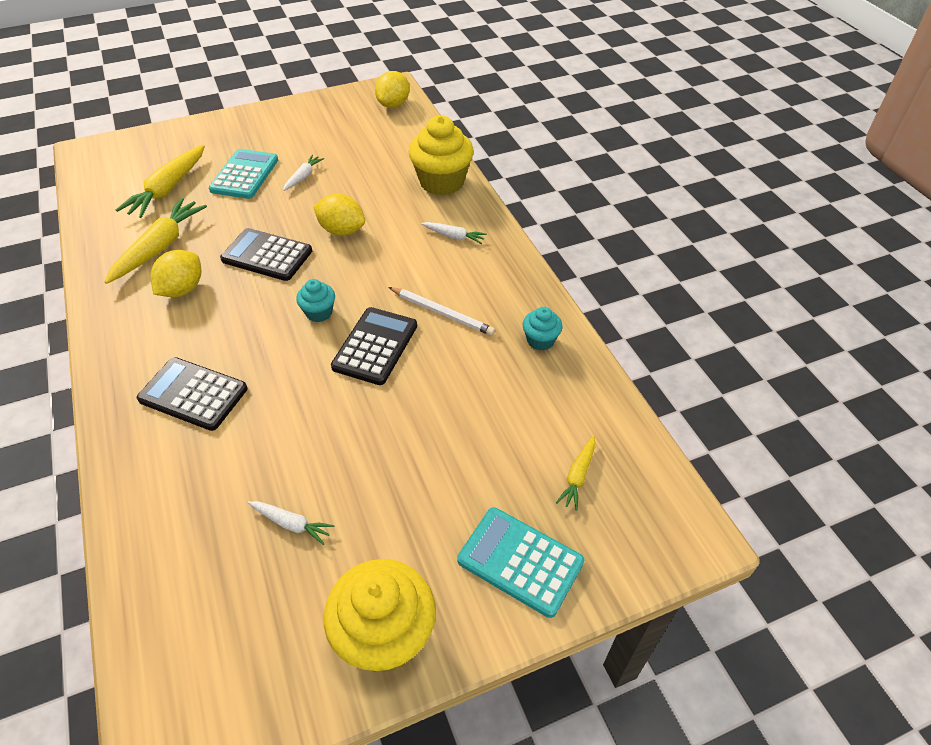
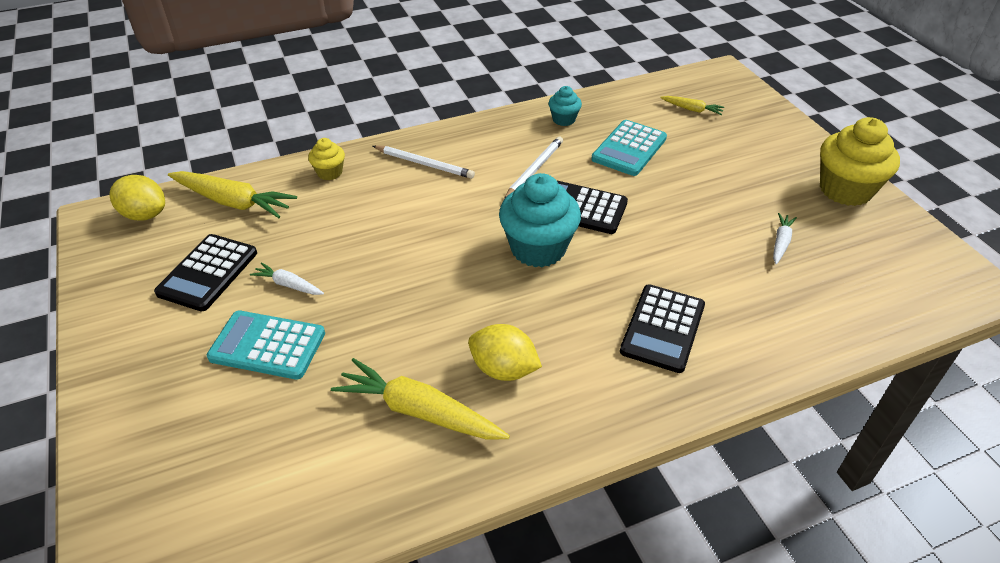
camera: 90 degrees left, 5 degrees down
(168, 189) = (280, 431): yellow carrot -> yellow carrot (233, 202)
(267, 255) = (444, 300): black calculator -> black calculator (208, 273)
(319, 312) = (538, 248): turquoise cupcake -> turquoise cupcake, size x1.98
(342, 230) = (405, 242): yellow lemon -> none
(442, 182) = (329, 172): yellow cupcake -> yellow cupcake, size x0.50
(454, 236) = (424, 164): white carrot -> white pencil
(520, 561) = (767, 135): turquoise calculator -> turquoise calculator (629, 149)

